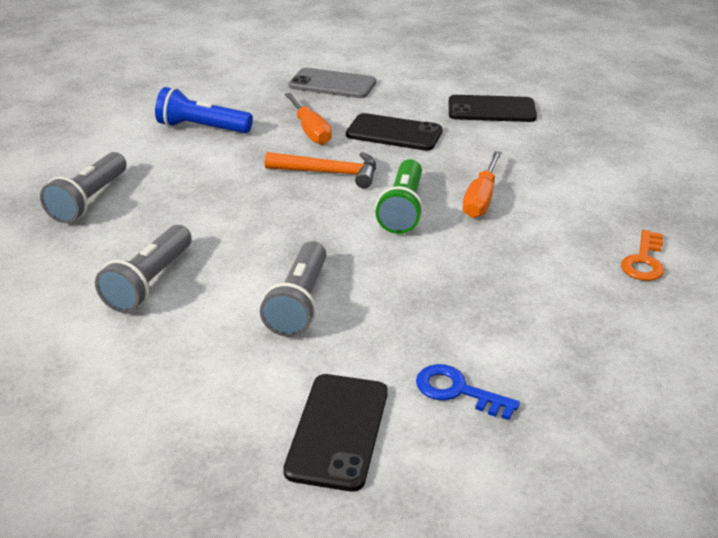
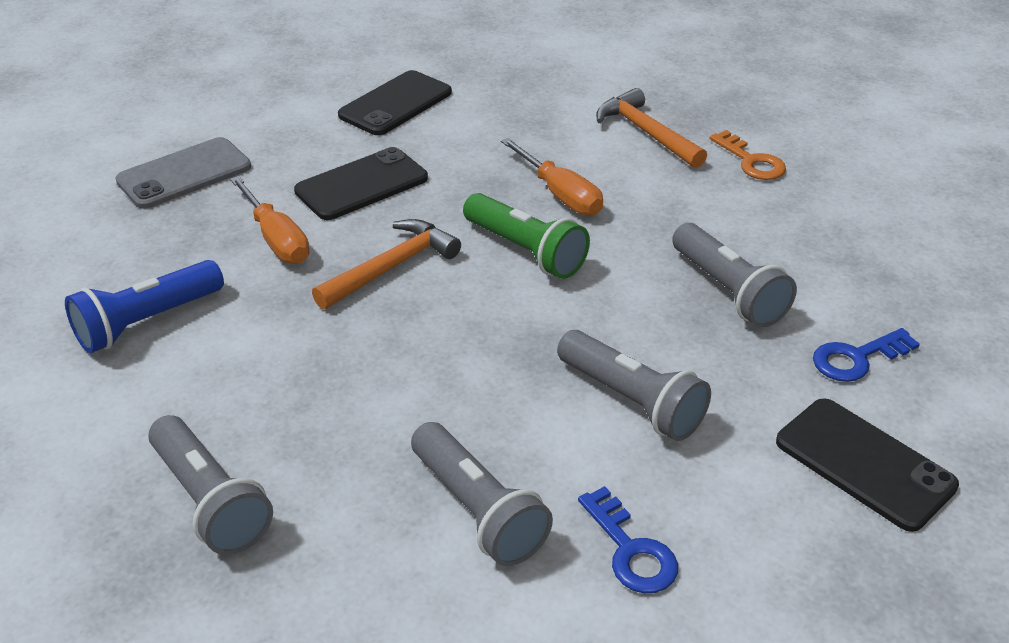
camera: 55 degrees left, 5 degrees up
(162, 351) = (631, 550): none -> blue key
(310, 131) = (276, 239): orange screwdriver -> orange screwdriver turned 45 degrees clockwise
(464, 304) = (729, 291): none -> grey flashlight
(607, 205) = (646, 133): none -> orange hammer

